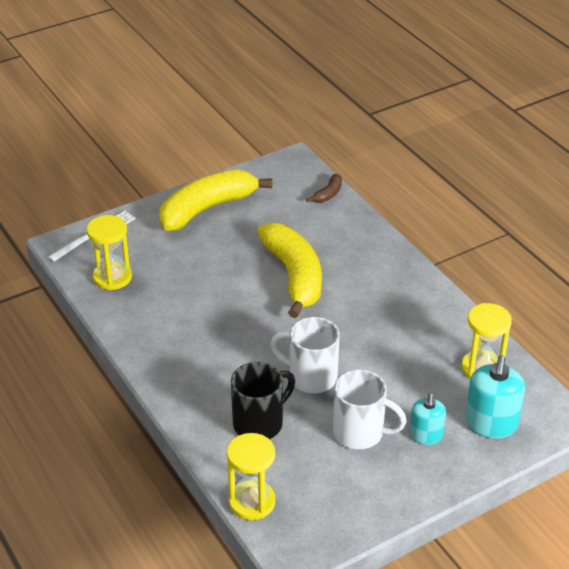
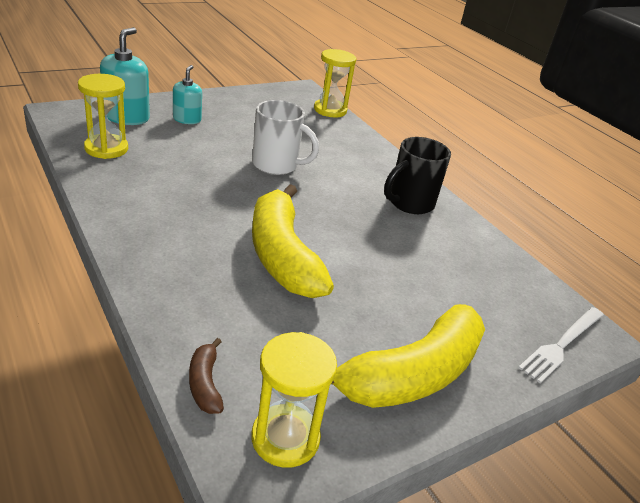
camera: 175 degrees right, 5 degrees down
(112, 277) = (507, 281): yellow hourglass -> yellow hourglass (285, 438)
(260, 423) = (325, 144): black mug -> black mug (409, 203)
(328, 194) = (205, 383): brown banana -> brown banana turned 45 degrees counterclockwise
(360, 433) = (241, 128): white mug -> none

